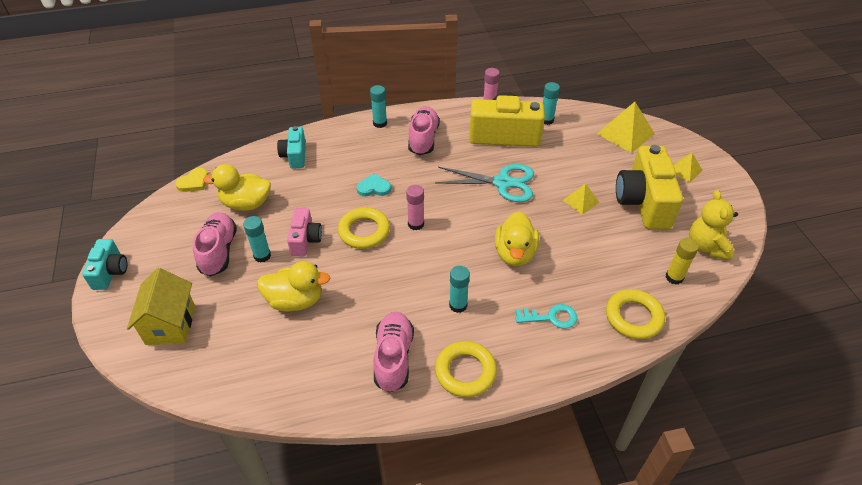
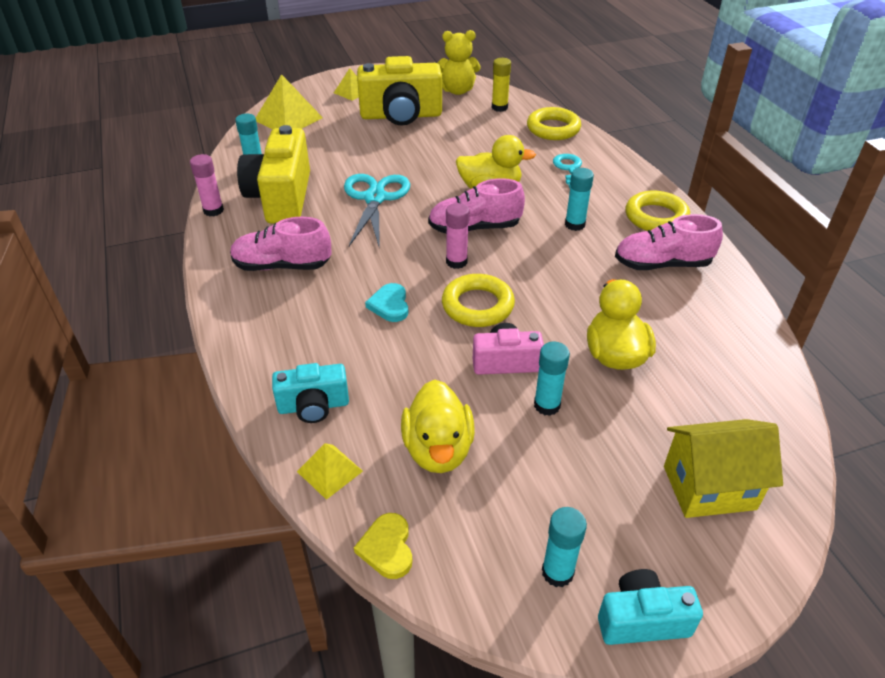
camera: 95 degrees left, 5 degrees down
(194, 182) = (387, 548): yellow heart -> yellow heart turned 135 degrees counterclockwise
(219, 251) = (551, 462): pink shoe -> pink shoe (474, 228)
(380, 123) = (237, 313): turquoise glue stick -> turquoise glue stick (557, 572)
(581, 201) = (402, 149): yellow pyramid -> yellow pyramid (329, 471)

